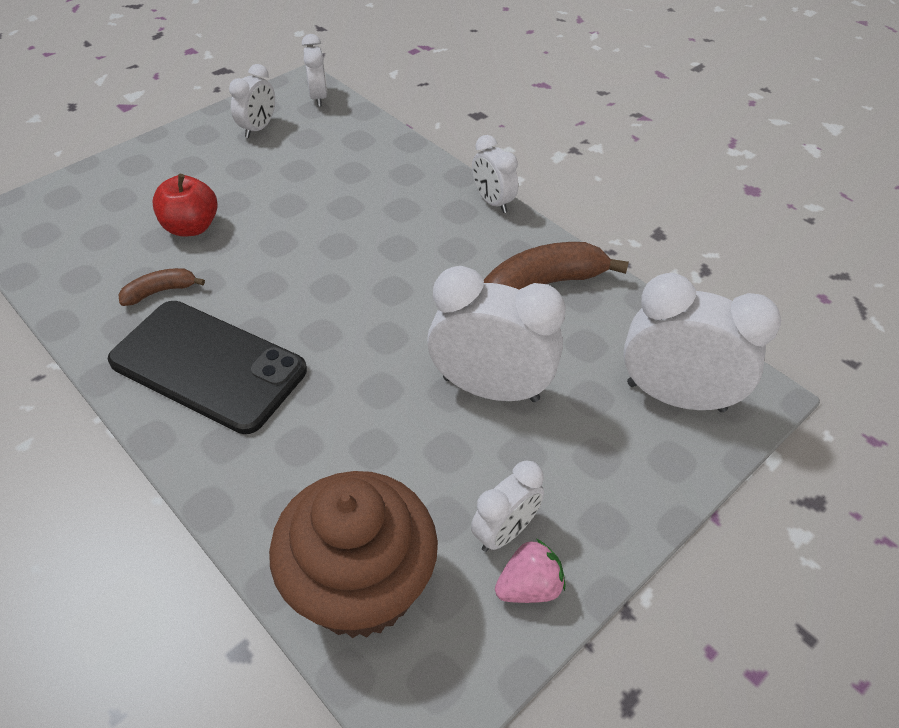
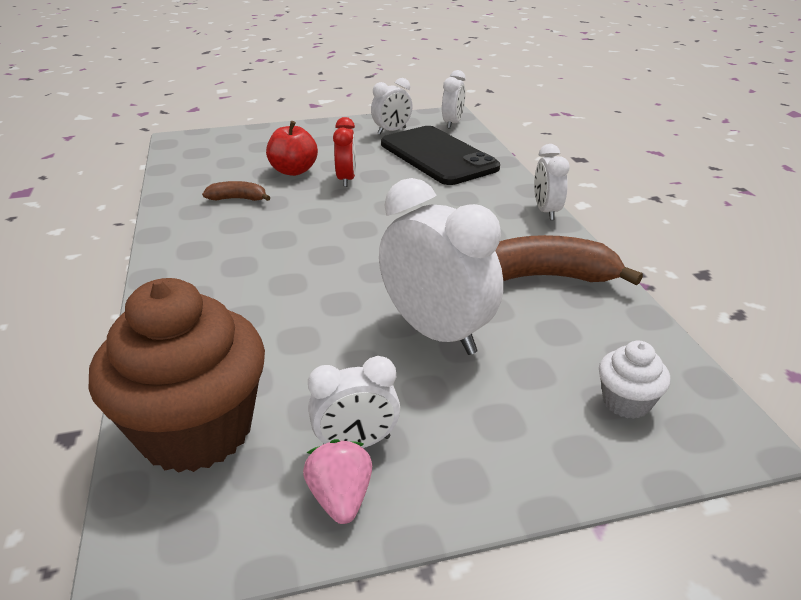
camera: 30 degrees right, 15 degrees down
(208, 365) = (227, 248): black phone -> black phone (438, 156)
(263, 221) = (346, 179): none -> red clock
(529, 586) = (341, 498): pink strawberry -> pink strawberry turned 105 degrees counterclockwise
(675, 397) = (626, 402): white clock -> white cupcake

